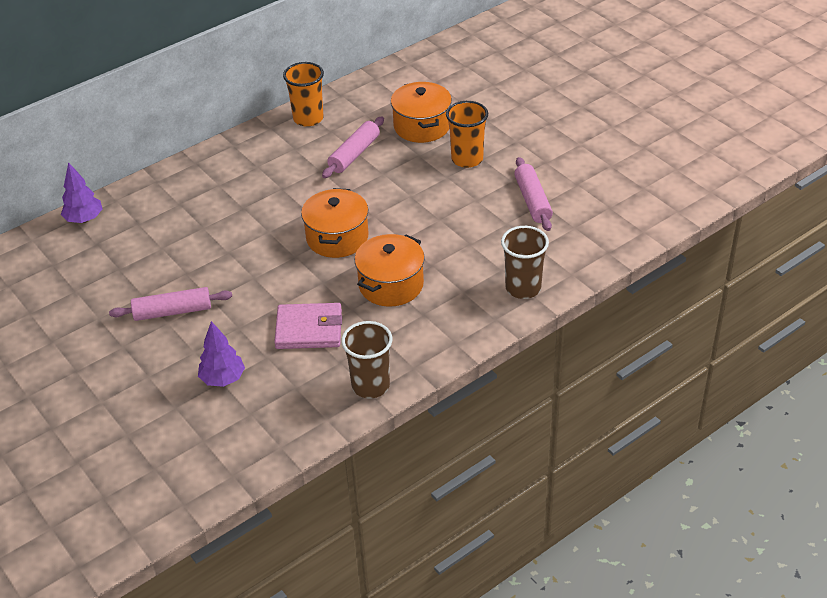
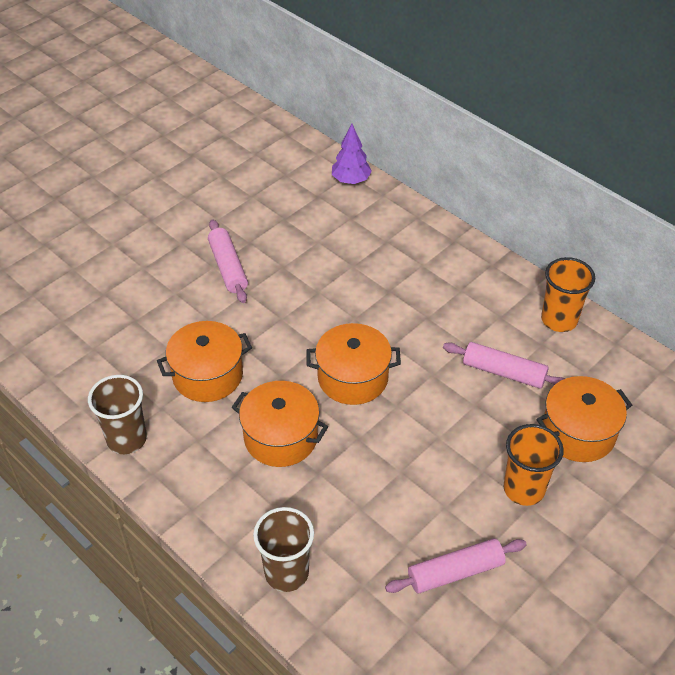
camera: 80 degrees right, 5 degrees up
(223, 379) = (138, 320): purple tree -> none
(309, 329) = (207, 375): pink wallet -> orange pot

